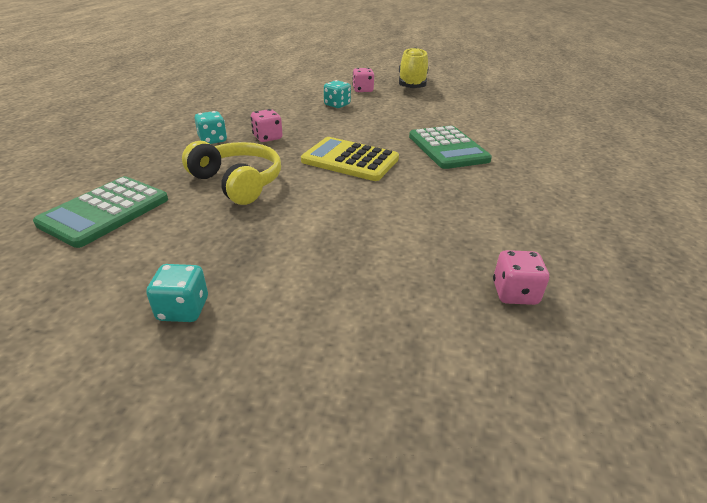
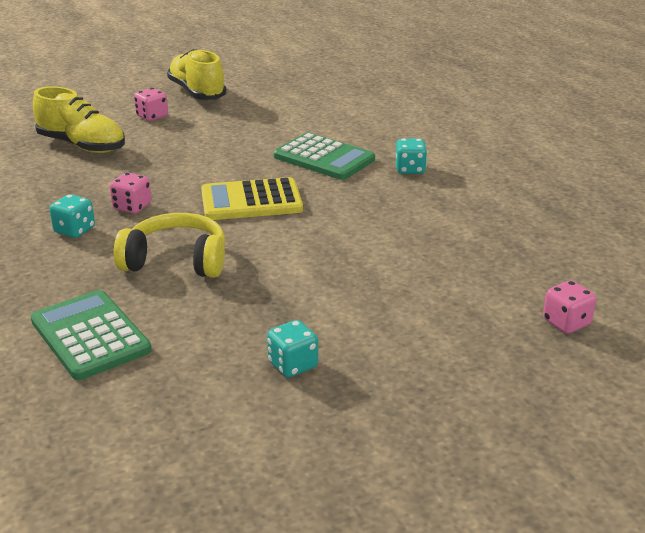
camera: 35 degrees left, 5 degrees down
(105, 211) = (90, 336): green calculator -> green calculator turned 150 degrees clockwise
(296, 94) = (82, 145): none -> yellow shoe
(337, 105) = (150, 144): turquoise dice -> turquoise dice (410, 169)
(514, 293) = (498, 256): pink dice -> pink dice (566, 322)

